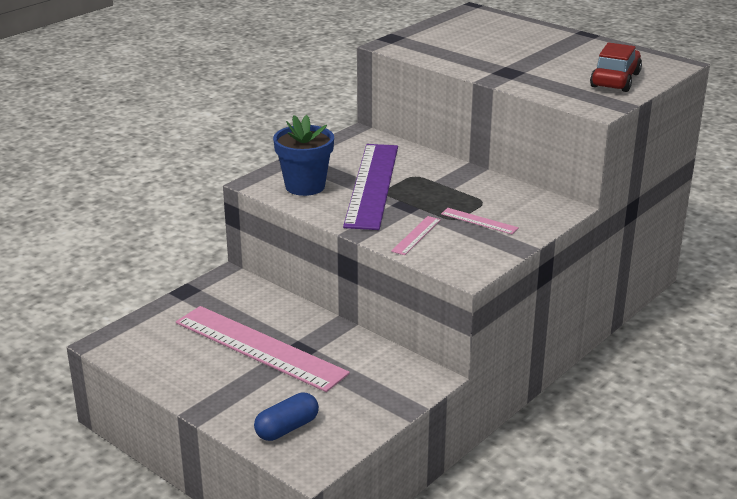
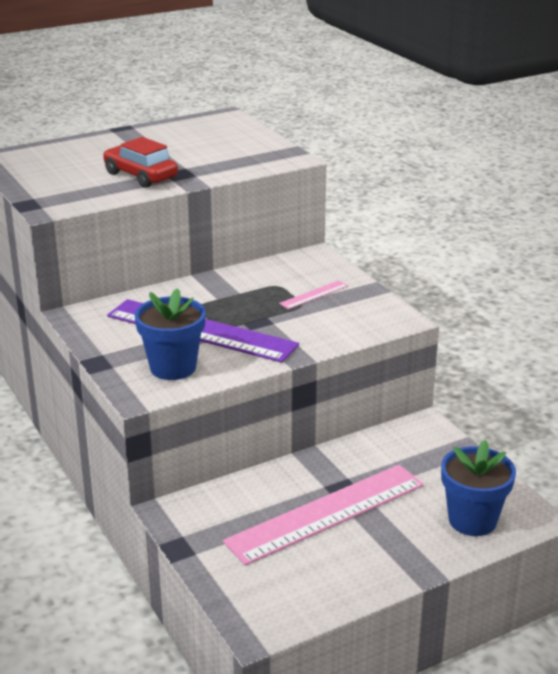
camera: 70 degrees left, 0 degrees up
(287, 428) = (472, 520): blue capsule -> blue flower pot
(416, 235) = (321, 329): pink ruler -> none
(615, 80) = (240, 141): red car -> red car (140, 176)

